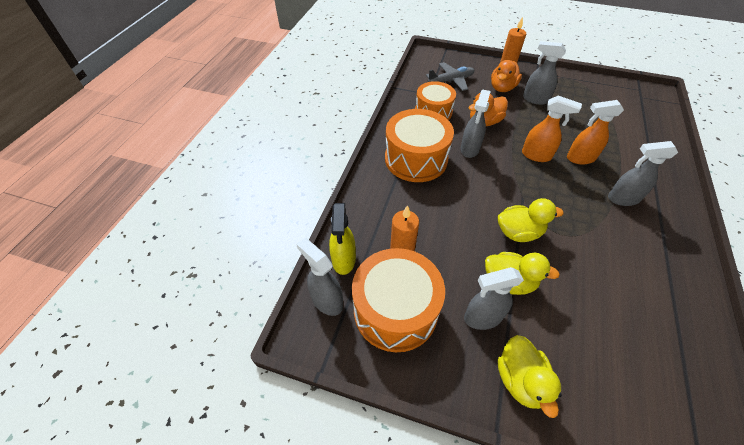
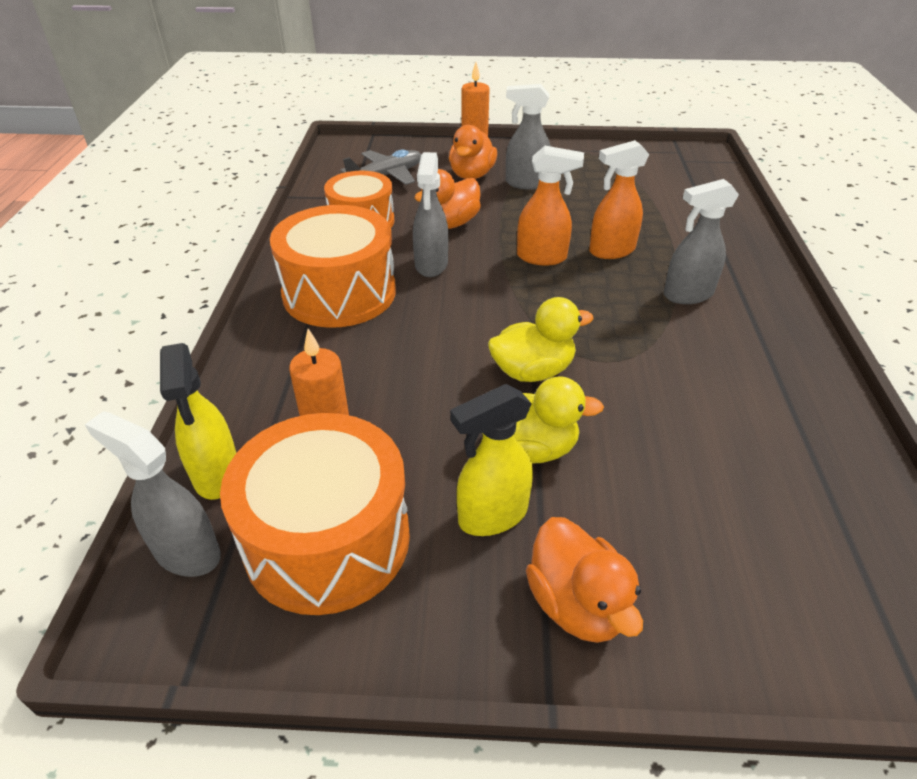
camera: 15 degrees left, 10 degrees down
(482, 317) = (492, 516): grey spray bottle -> yellow spray bottle
(520, 380) = (577, 604): yellow duck -> orange duck

